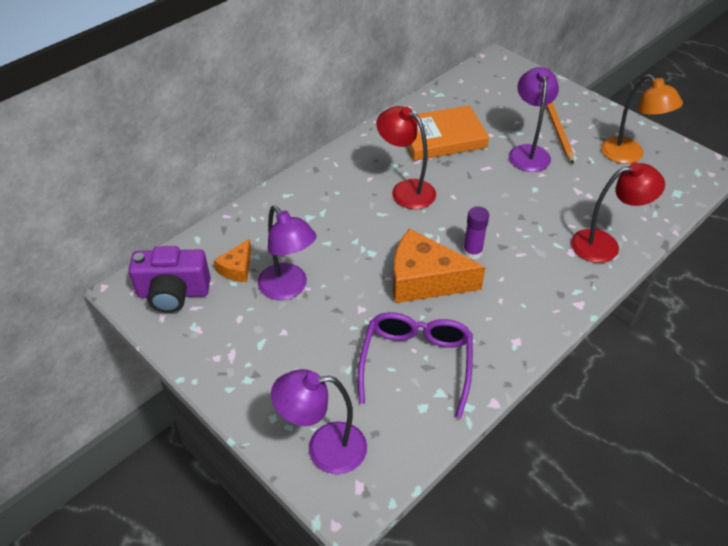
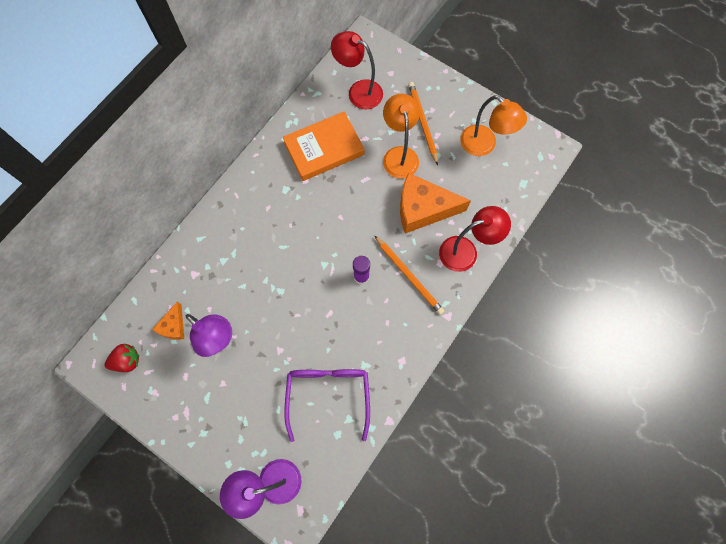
camera: 10 degrees left, 25 degrees up
(173, 293) = (127, 361): purple camera -> red strawberry
(405, 190) = (300, 216): red lamp -> red lamp (358, 91)
(425, 280) = (326, 312): orange cheese -> orange cheese (423, 209)
(528, 152) = (399, 155): purple lamp -> orange lamp
(532, 259) = (409, 276): none -> orange pencil

